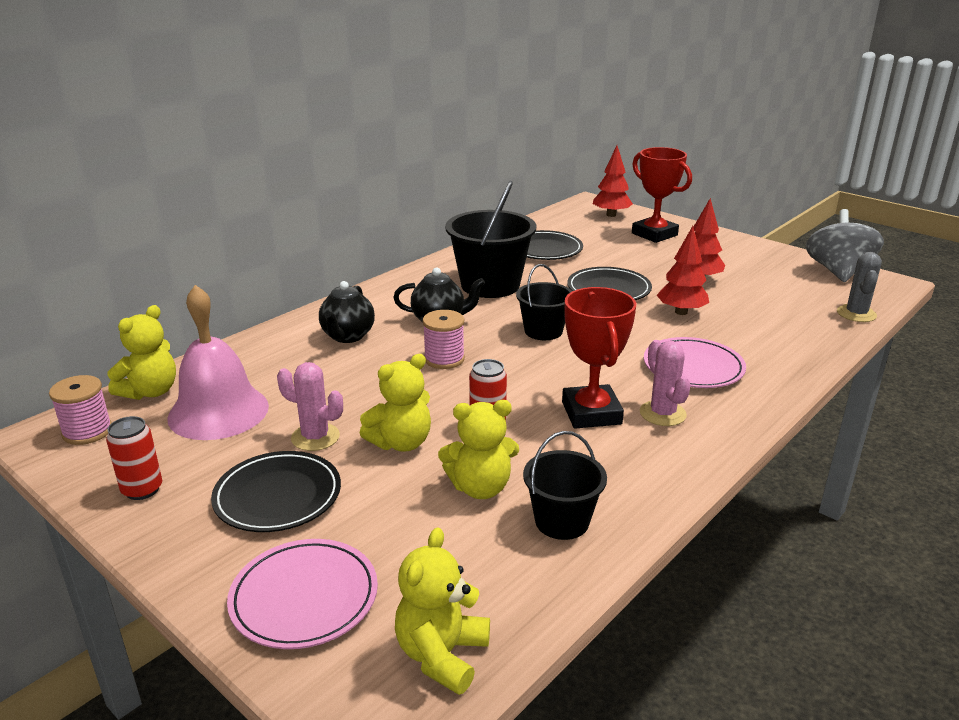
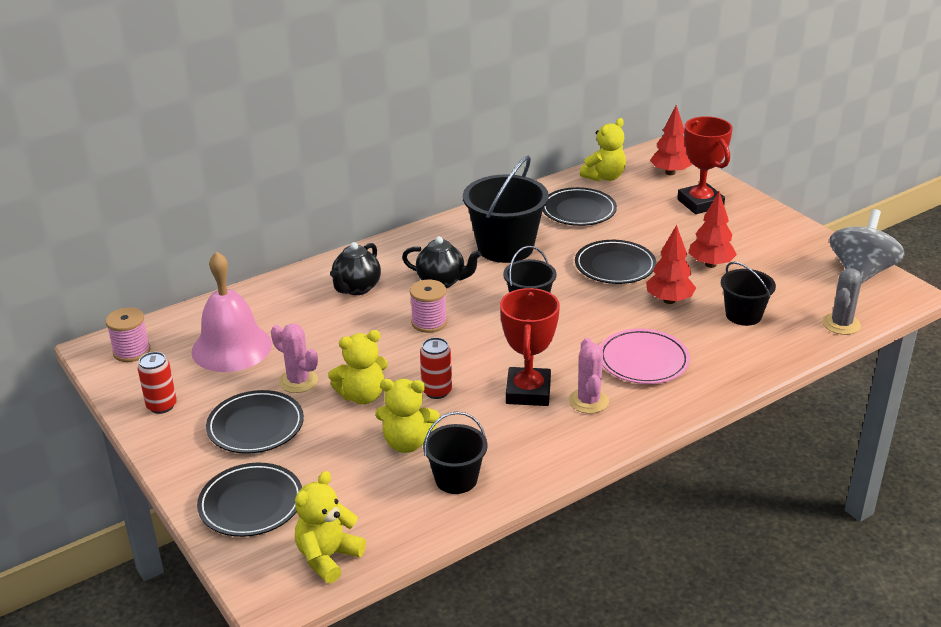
camera: 15 degrees right, 5 degrees up
(150, 392) = (184, 322): yellow teddy bear -> yellow teddy bear (604, 177)
(304, 597) = (251, 504): pink plate -> black plate
(761, 316) = (743, 315): none -> black bucket

